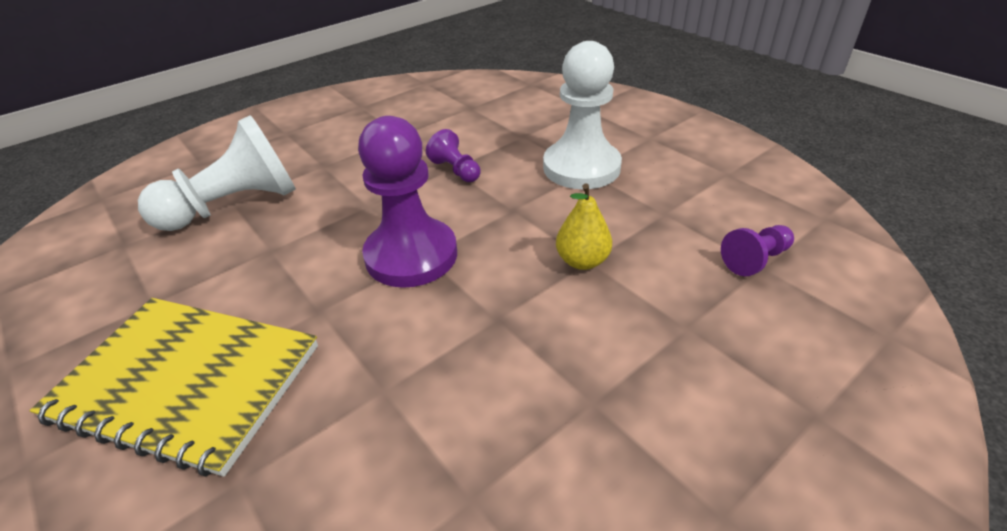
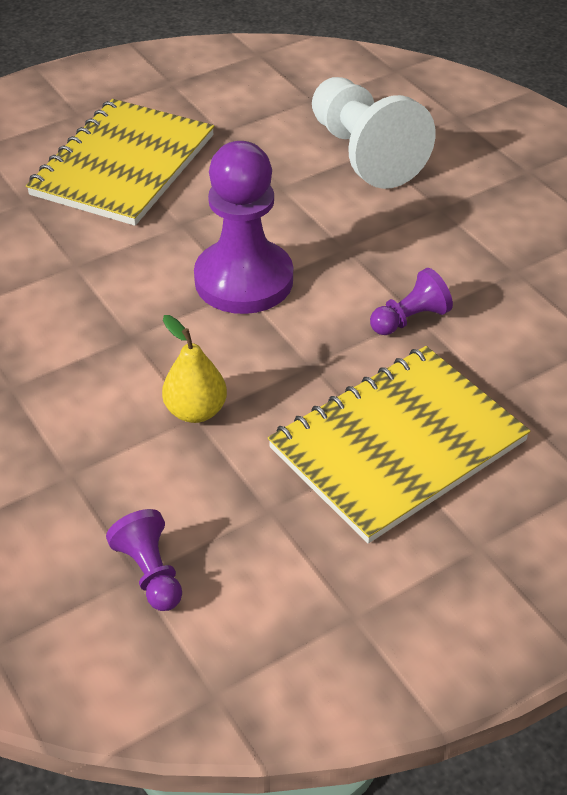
camera: 95 degrees right, 5 degrees up
(581, 167) = (397, 444): white pawn -> yellow notebook

